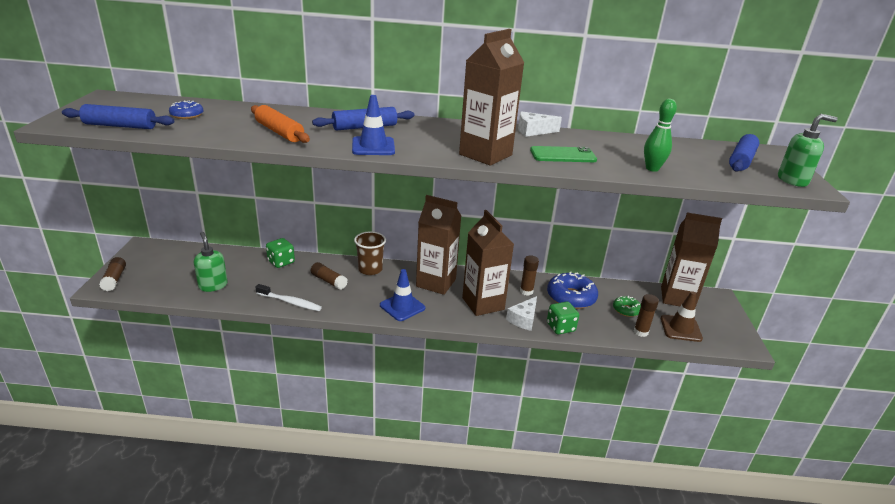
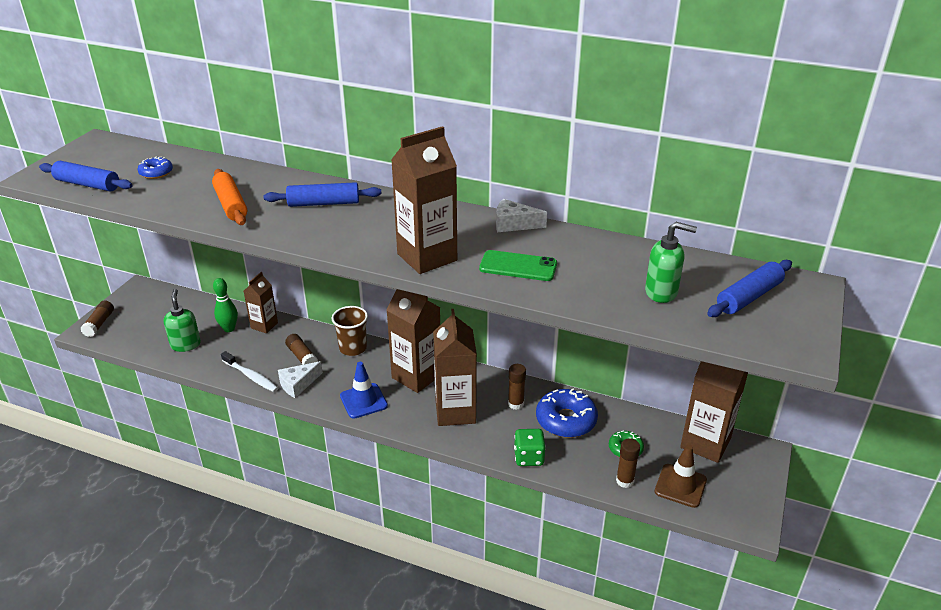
camera: 20 degrees right, 5 degrees up
(281, 262) = (264, 325): green dice -> brown carton
(373, 146) = (312, 234): blue traffic cone -> none
(523, 319) = (491, 439): white cheese -> white cheese (298, 384)
(652, 168) = (612, 298): green bowling pin -> green bowling pin (229, 329)
(792, 180) = (788, 338): green soap dispenser -> green soap dispenser (661, 292)

